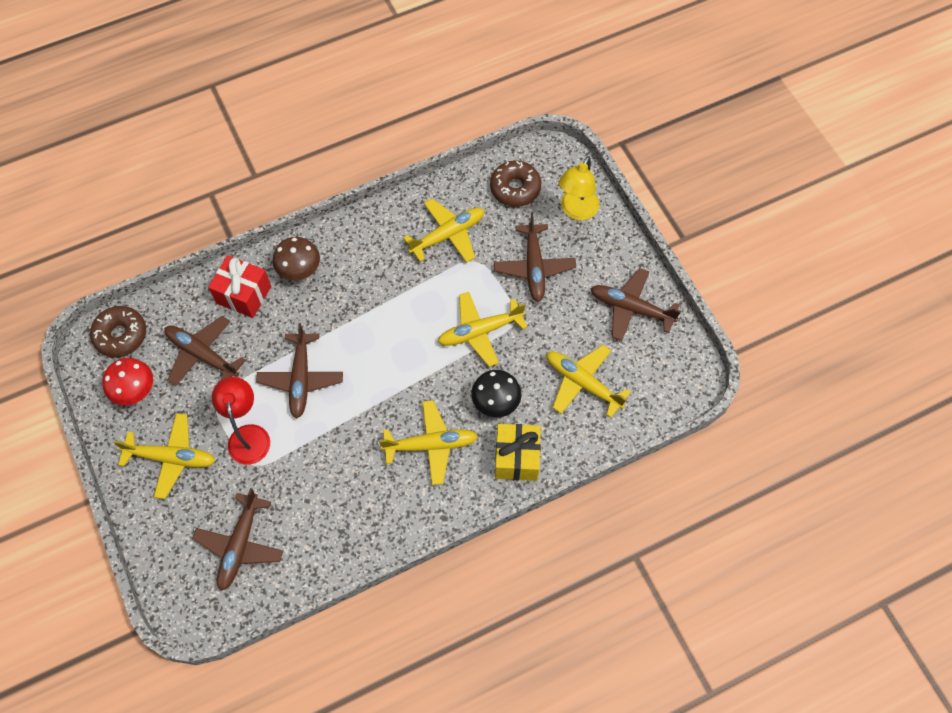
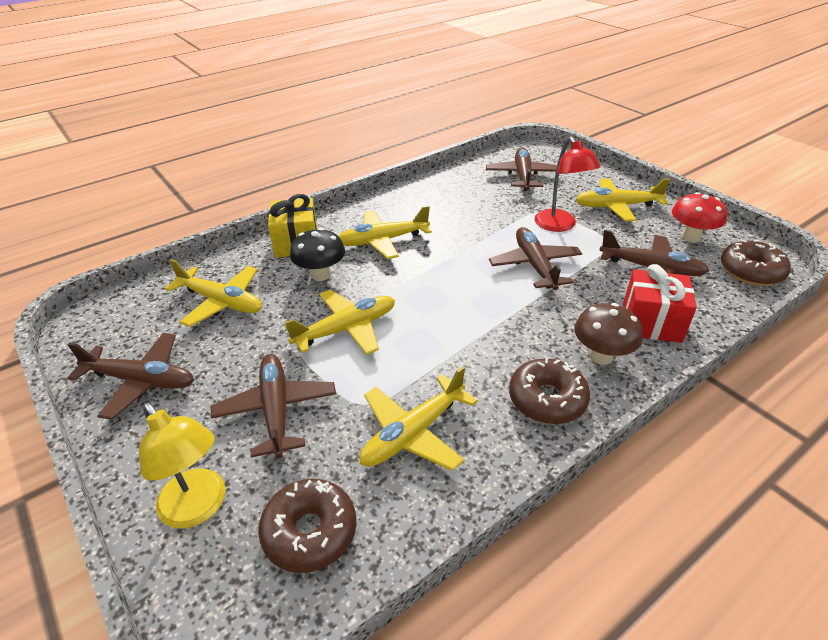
camera: 170 degrees right, 25 degrees down
(354, 243) = (547, 399): none -> brown donut
(576, 211) = (199, 508): yellow lamp -> yellow lamp turned 120 degrees clockwise

